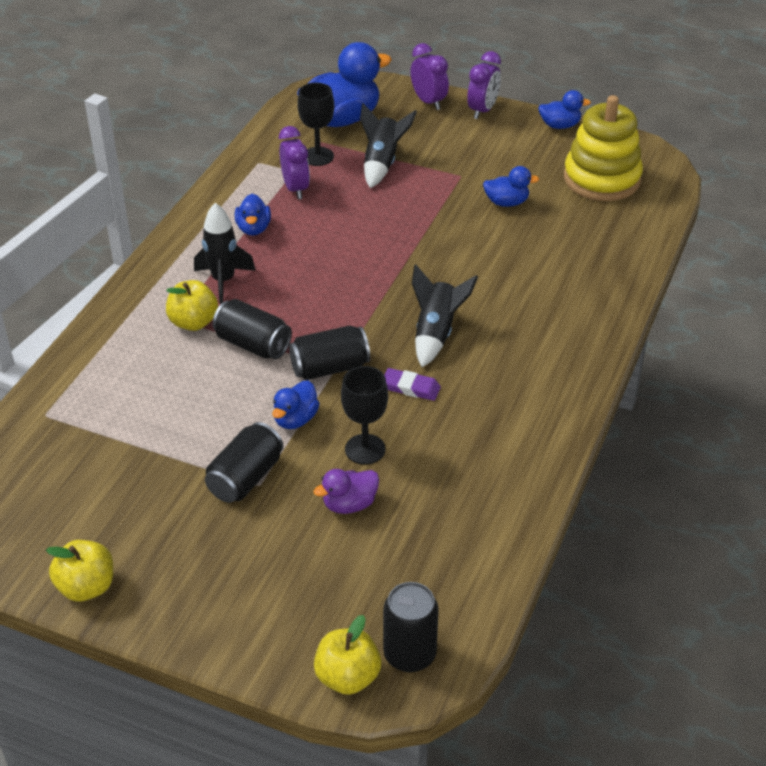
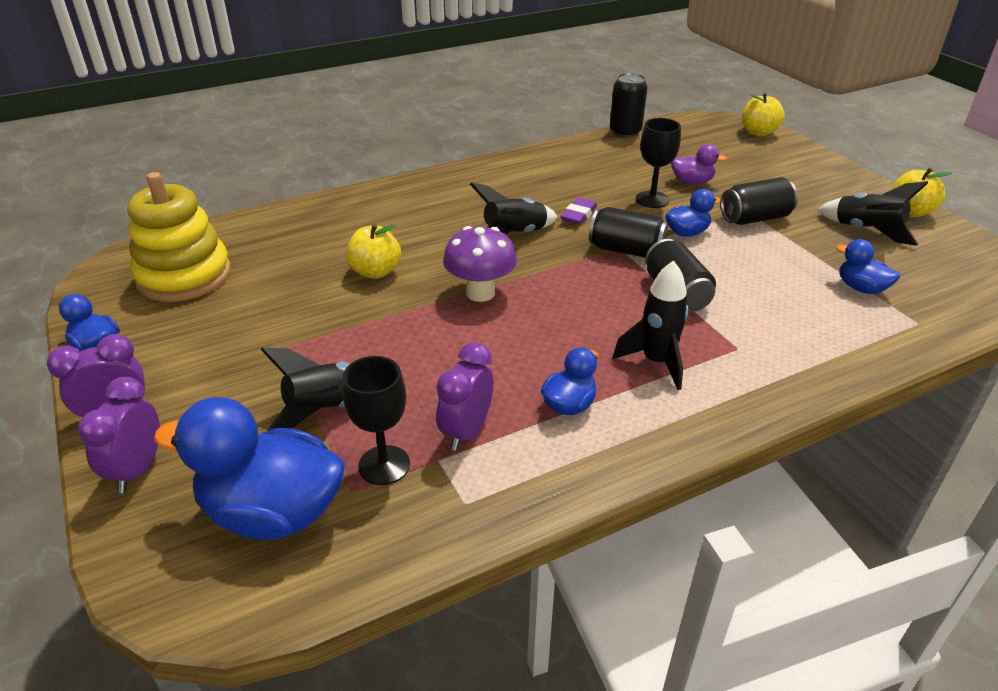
camera: 140 degrees left, 5 degrees down
(124, 522) = (866, 231): none -> black rocket
(193, 322) = (719, 336): yellow apple -> yellow apple (375, 272)
(394, 269) = (480, 293): none -> purple mushroom
(409, 654) = (716, 127): black can -> black can (625, 132)
(411, 388) = (578, 215): purple eraser -> purple eraser turned 60 degrees clockwise
(506, 202) = (295, 298): blue duck -> blue duck (861, 288)

